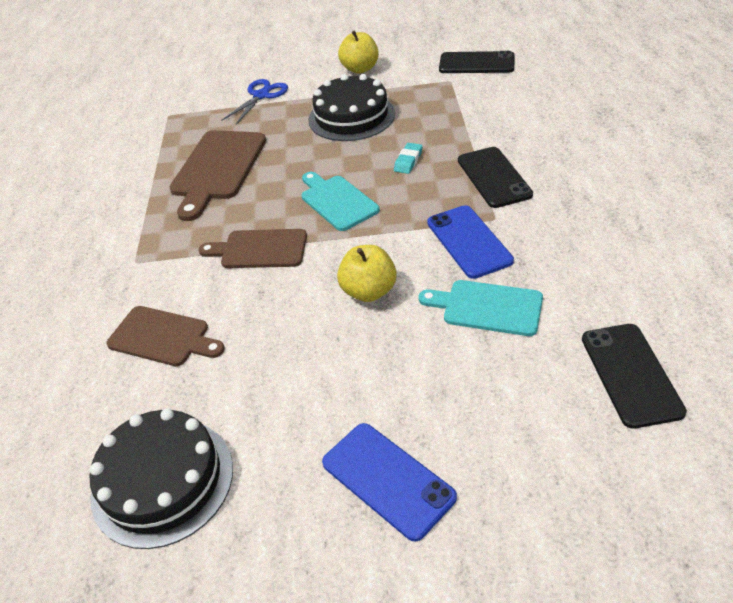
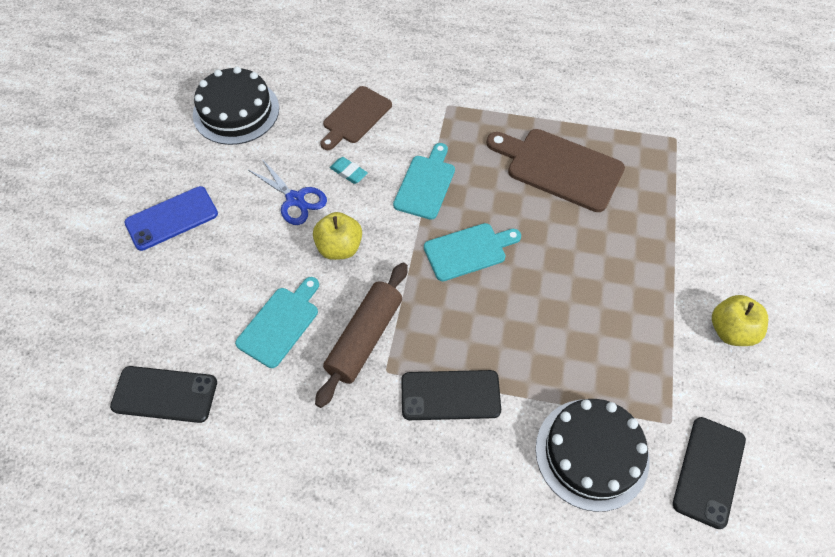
camera: 100 degrees right, 15 degrees up
(259, 249) = (426, 184): brown cutting board -> turquoise cutting board
(261, 95) = (693, 220): blue scissors -> blue scissors (295, 199)
(351, 116) = (618, 296): black cake -> black cake (592, 453)
(408, 161) = (510, 326): turquoise eraser -> turquoise eraser (348, 172)
(469, 241) = (364, 338): blue phone -> brown rolling pin

